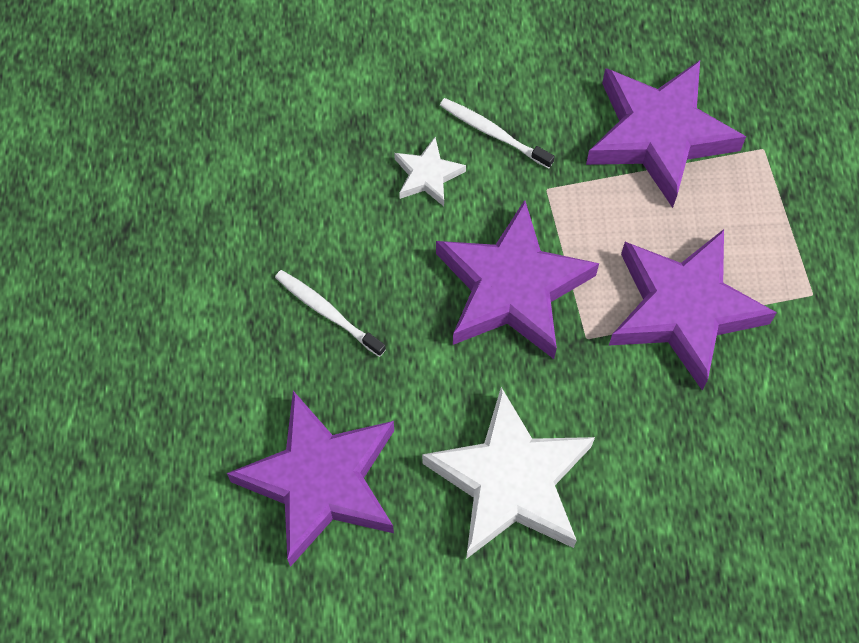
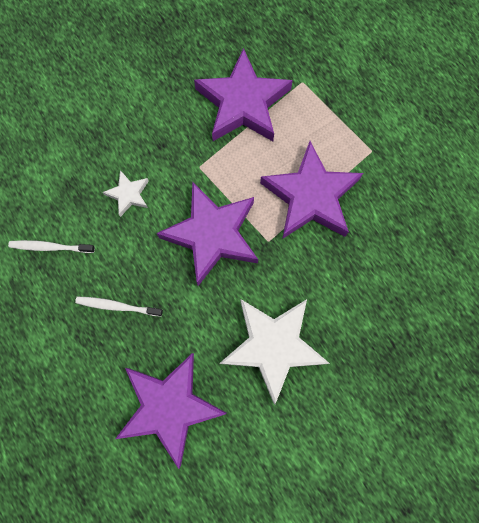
camera: 30 degrees left, 10 degrees up
(493, 133) = (151, 150): white toothbrush -> white toothbrush (50, 247)

